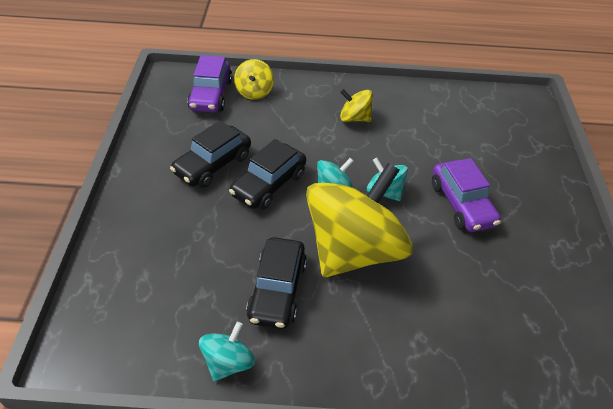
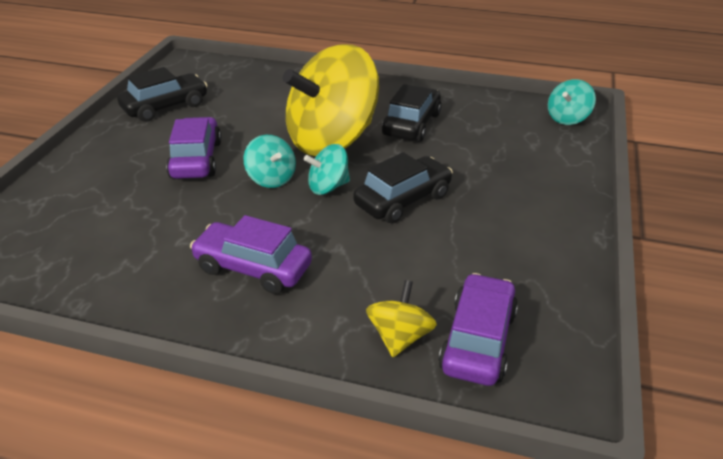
camera: 165 degrees left, 10 degrees down
(213, 165) = (471, 229): black car -> black car (165, 107)
(228, 362) = (456, 97): turquoise spinning top -> turquoise spinning top (567, 118)
(354, 118) = (253, 268): yellow spinning top -> purple car

